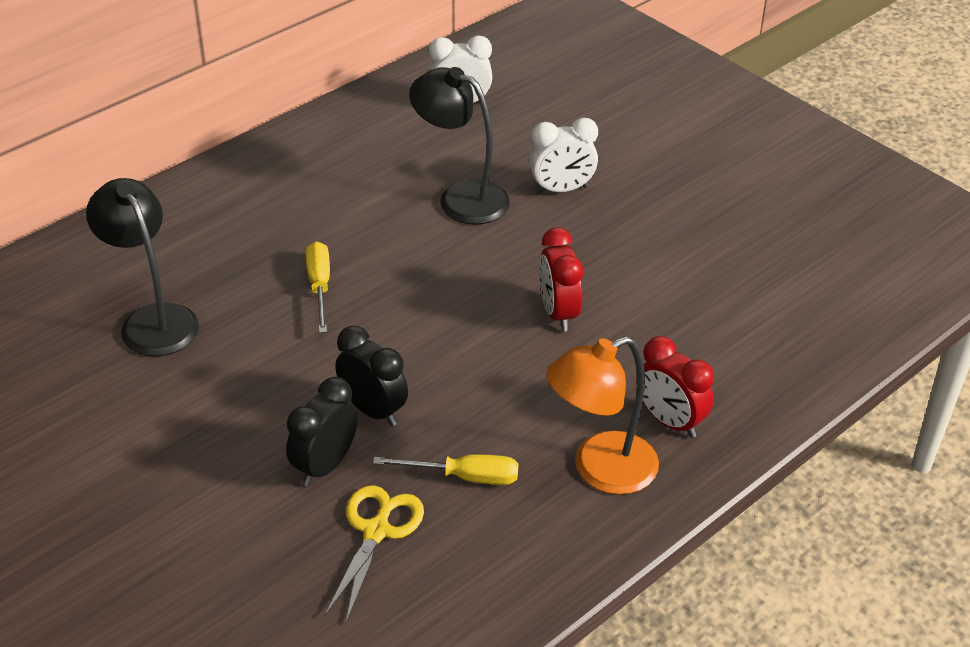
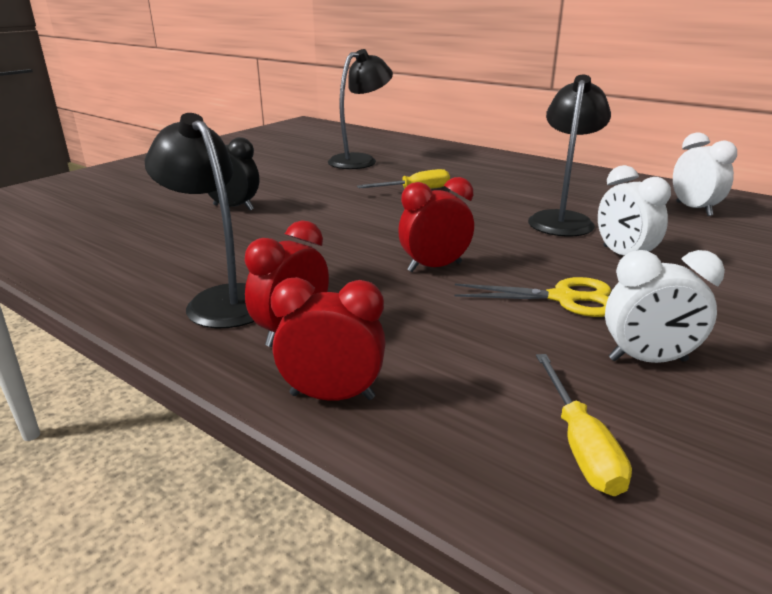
camera: 80 degrees right, 15 degrees down
(373, 410) = (290, 215): black clock -> none
(377, 531) = (167, 226): yellow scissors -> yellow scissors (563, 298)
(464, 477) = (218, 247): yellow screwdriver -> yellow screwdriver (580, 444)
(600, 470) = (221, 300): orange lamp -> black lamp
(733, 239) = (647, 360): none -> white clock
(764, 404) = (332, 396): none -> red clock

